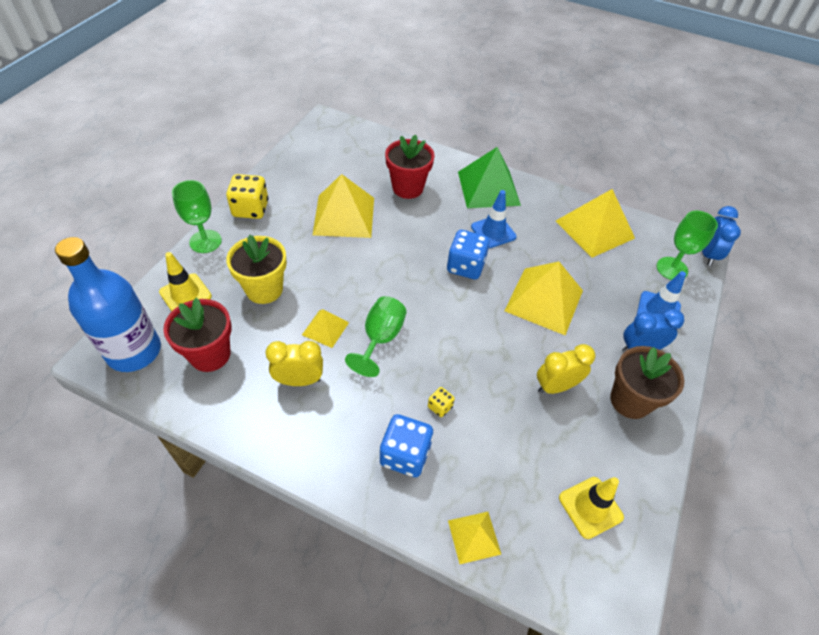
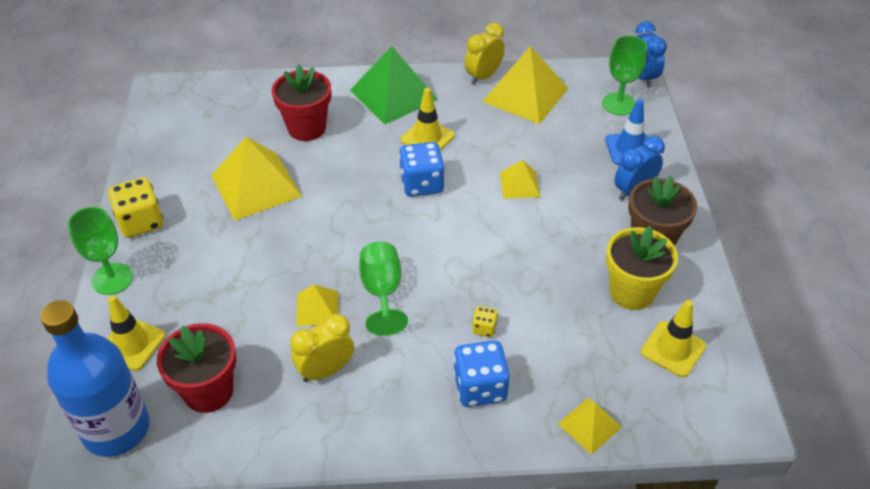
camera: 25 degrees left, 5 degrees down
(264, 289) = (221, 299): yellow flower pot -> yellow flower pot (632, 292)
(493, 232) = (427, 138): blue traffic cone -> yellow traffic cone
(544, 300) = (519, 184): yellow pyramid -> yellow pyramid, size x0.52
(556, 386) = (580, 259): yellow clock -> yellow clock (483, 76)

